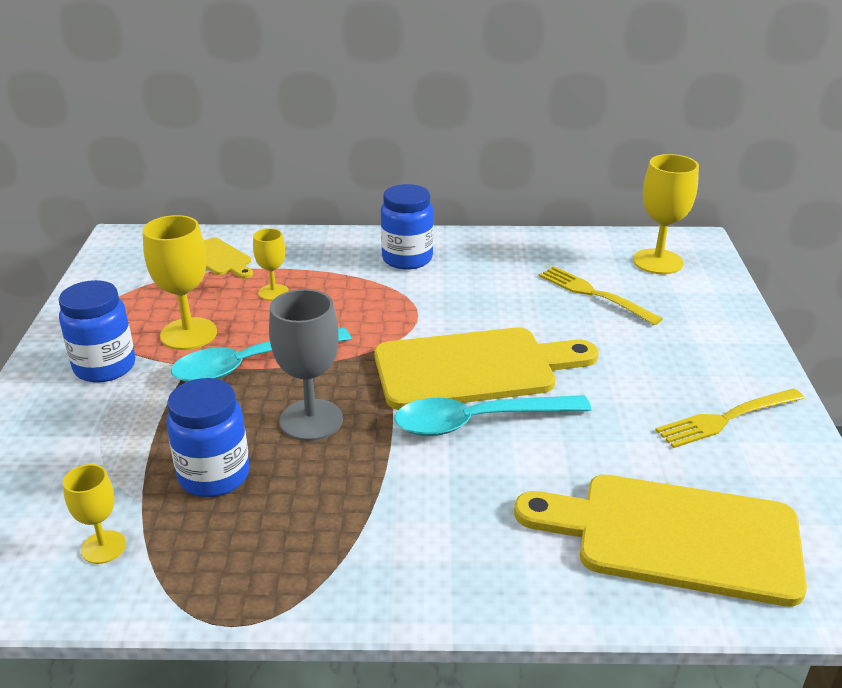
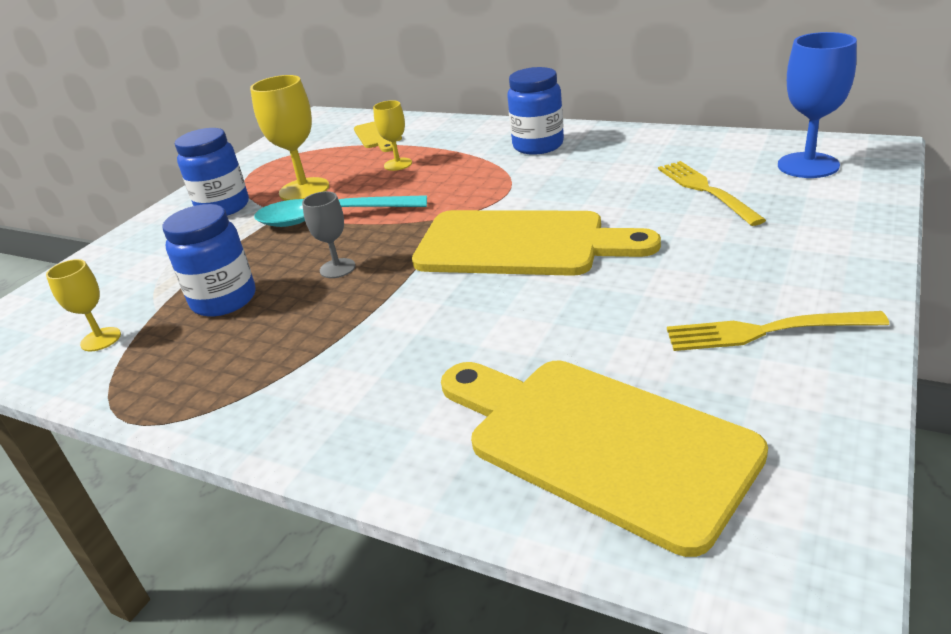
camera: 30 degrees right, 0 degrees up
(311, 420) = (337, 268): grey goblet -> grey goblet, size x0.58
(478, 422) = (483, 292): turquoise spoon -> none
(657, 262) = (808, 165): yellow goblet -> blue goblet

